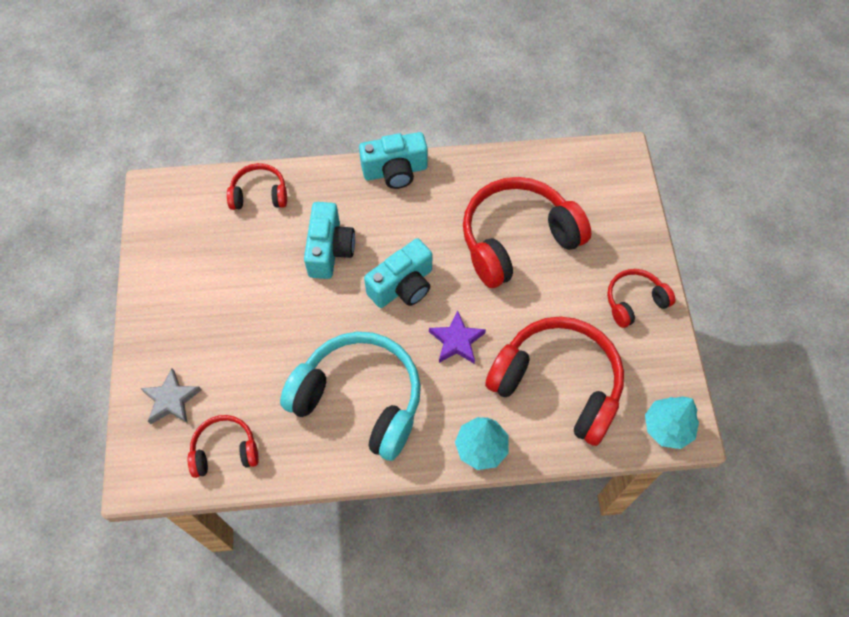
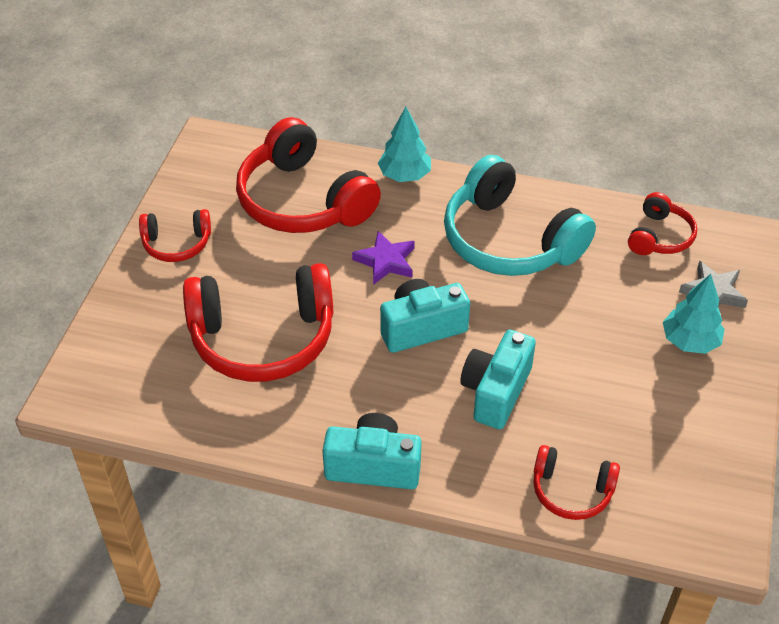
camera: 160 degrees left, 15 degrees down
(225, 450) = (659, 236): red headphones -> red headphones turned 75 degrees counterclockwise
(667, 427) = (224, 145): turquoise tree -> turquoise tree (689, 341)

